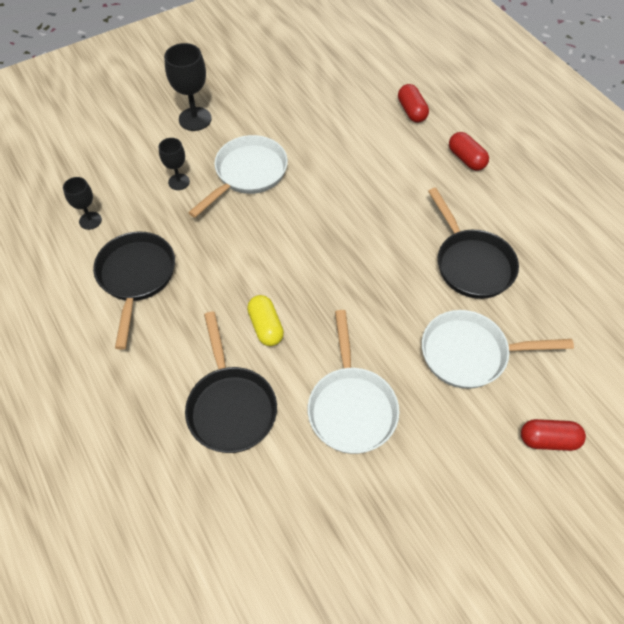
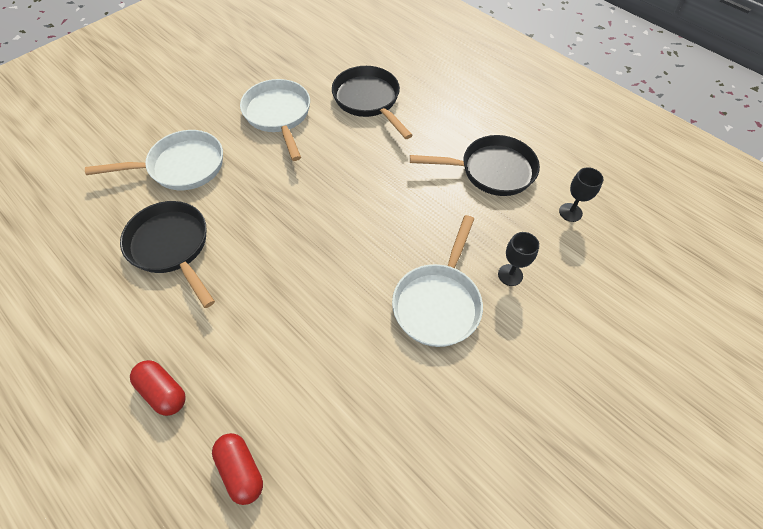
camera: 165 degrees right, 0 degrees up
(136, 277) = (491, 171): black pan -> black pan turned 75 degrees counterclockwise
(195, 119) = (543, 374): black goblet -> none
(266, 327) = (361, 154): yellow capsule -> none
(548, 439) = (126, 122): red capsule -> none

